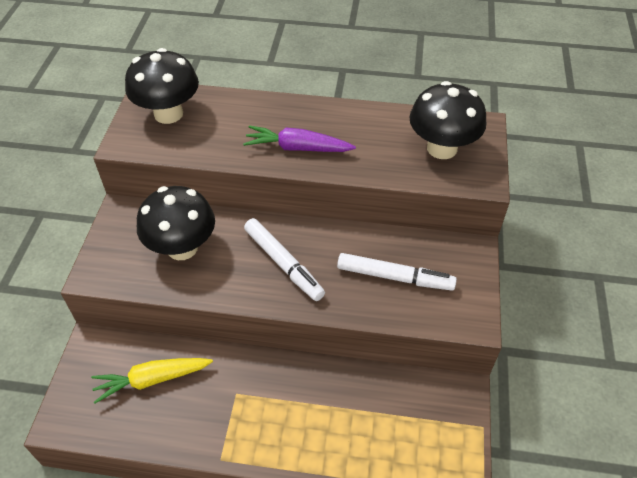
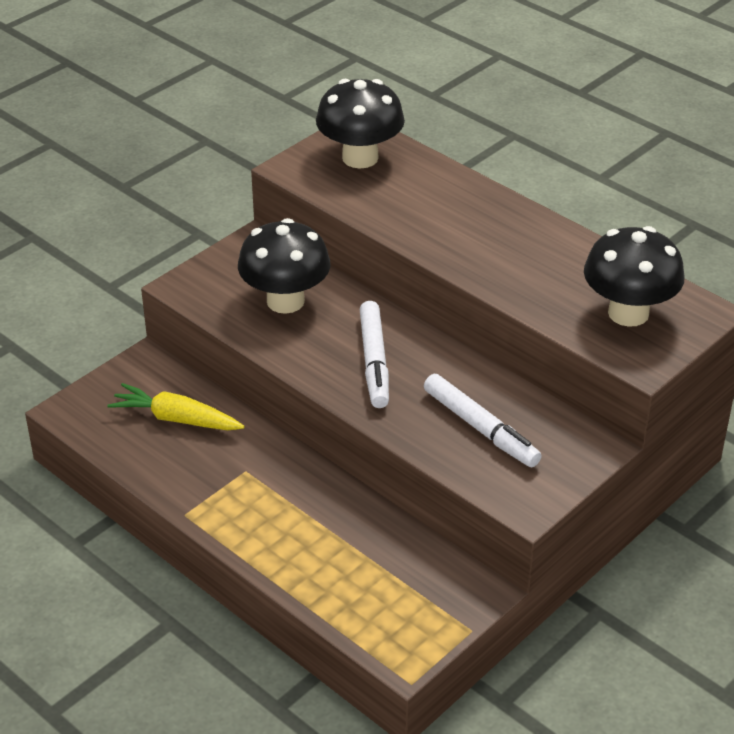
camera: 35 degrees right, 10 degrees down
(298, 148) = (465, 245): purple carrot -> none

